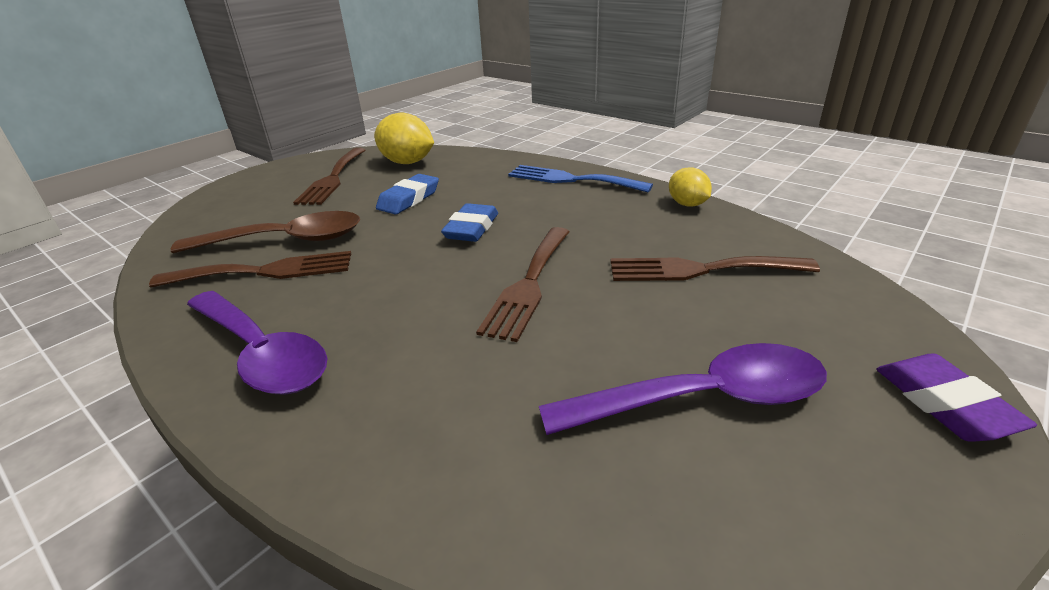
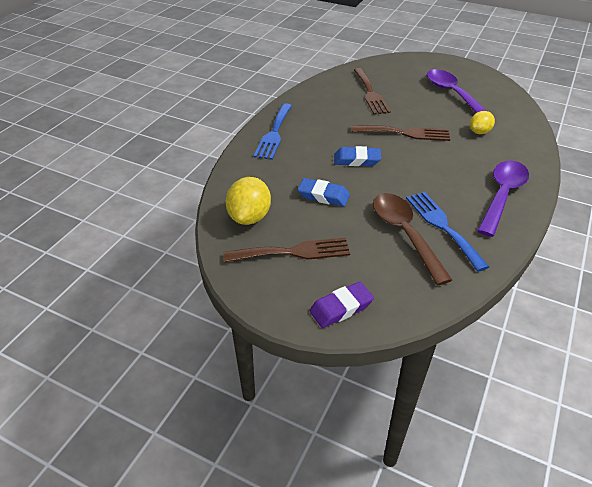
camera: 105 degrees left, 10 degrees up
(265, 271) = (442, 226): brown fork -> blue fork
(687, 204) = (302, 96): yellow lemon -> yellow lemon (479, 132)
(944, 403) = (427, 61): purple eraser -> purple eraser (341, 308)

